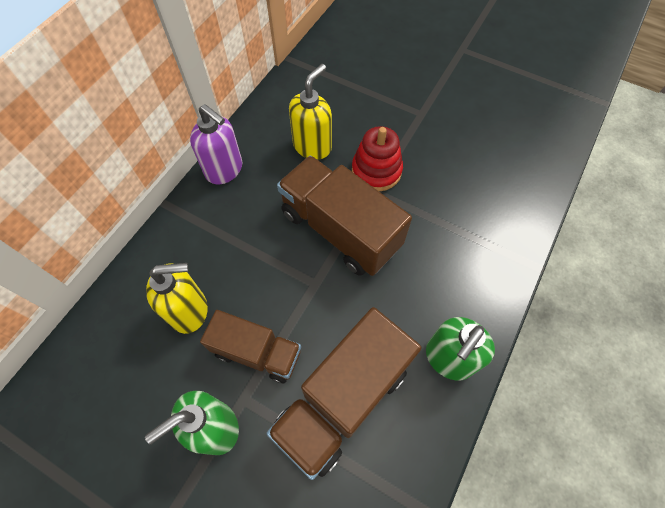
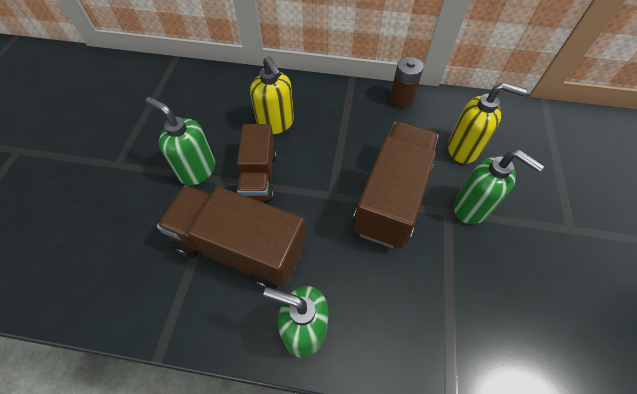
camera: 70 degrees right, 5 degrees down
(224, 170) = (401, 100): purple soap dispenser -> brown battery
(376, 171) = (471, 208): red stacking toy -> green soap dispenser

